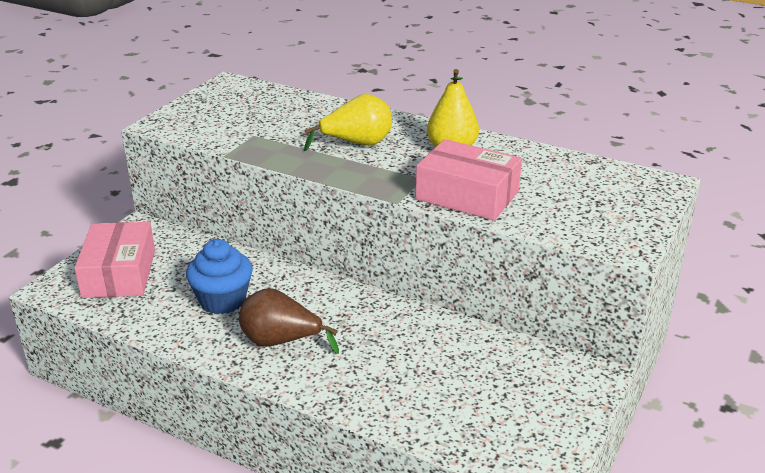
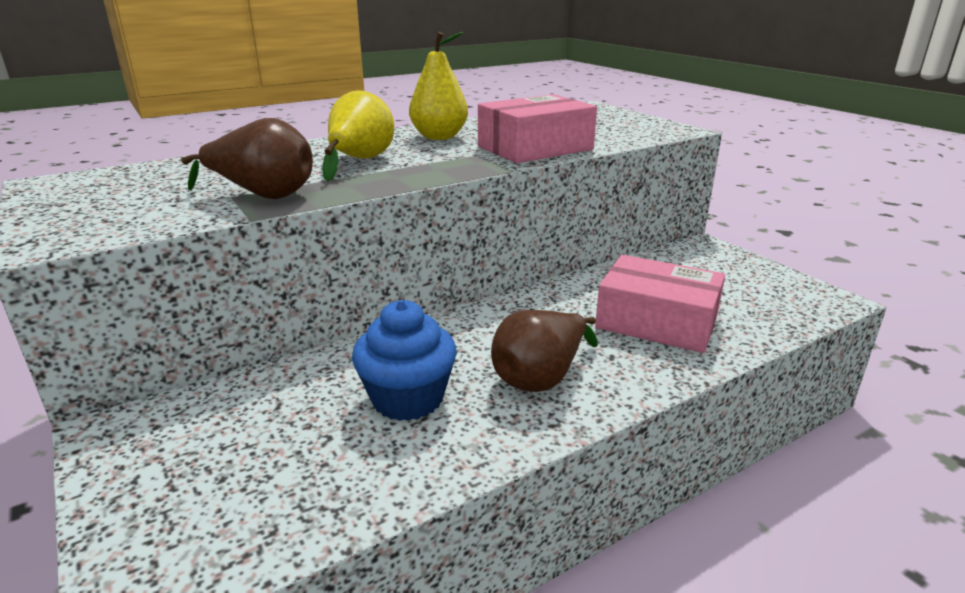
camera: 60 degrees left, 5 degrees down
(119, 273) = (213, 484): pink box -> pink box (657, 321)
(262, 143) = (263, 195): none -> brown pear

